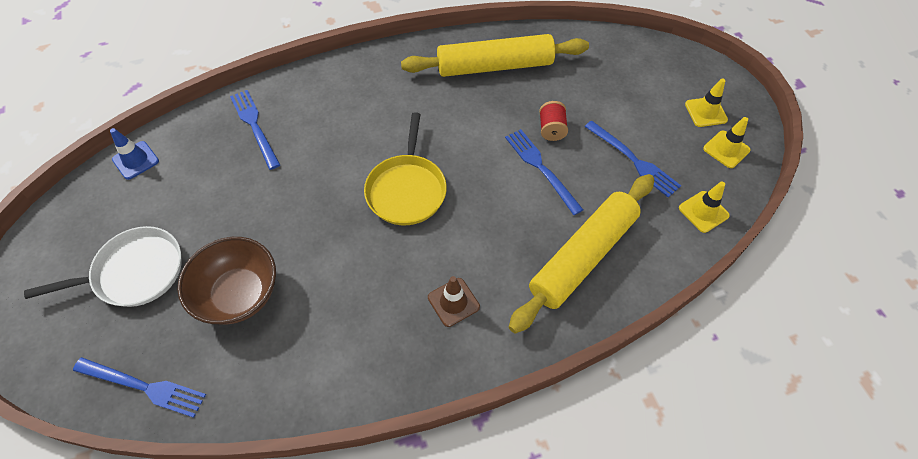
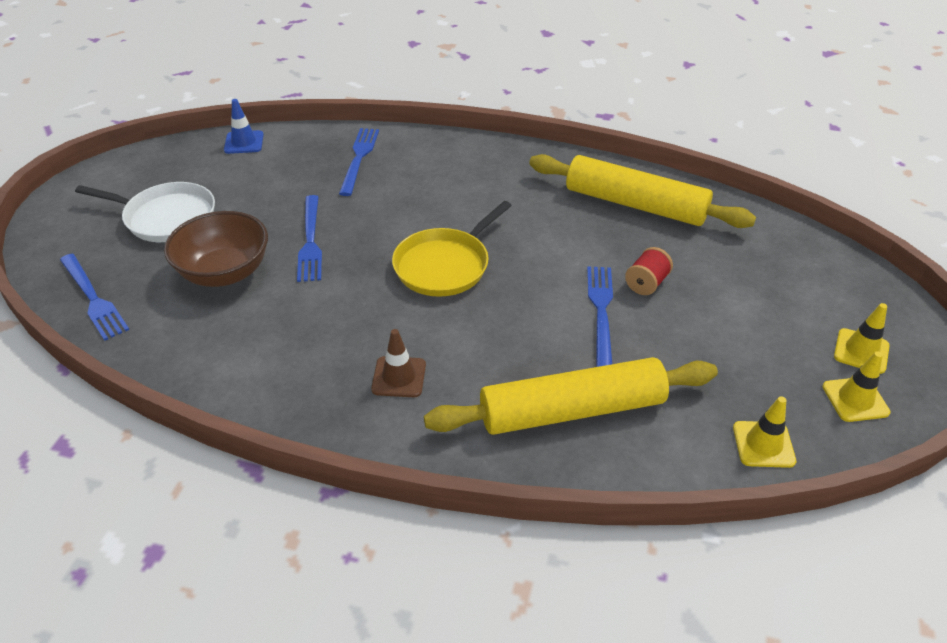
camera: 35 degrees right, 15 degrees down
(633, 160) = (718, 354): blue fork -> blue fork (310, 241)

